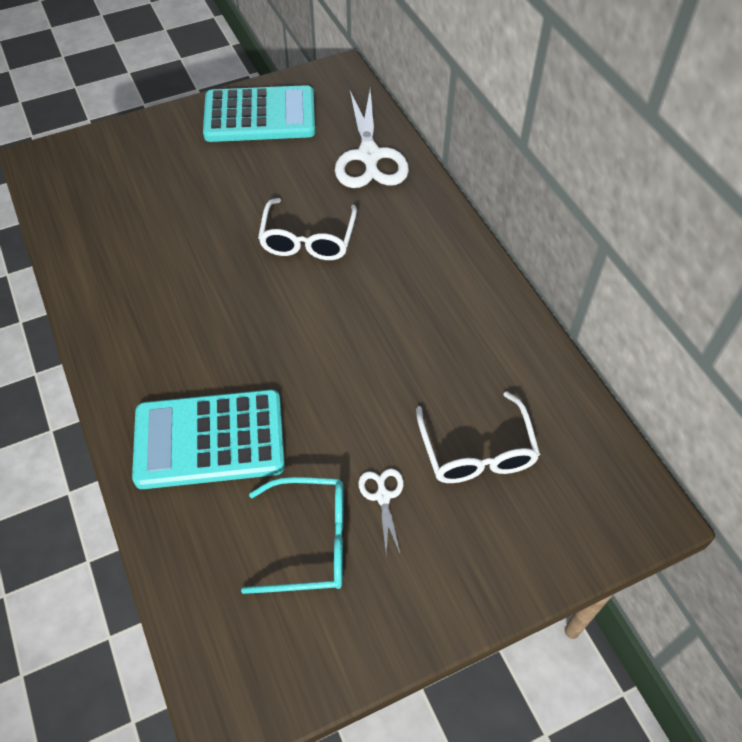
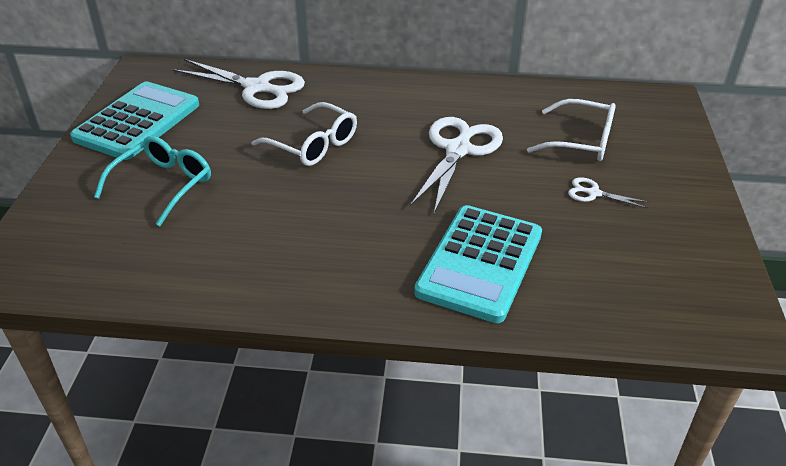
camera: 60 degrees left, 15 degrees down
(310, 542) = (613, 240): turquoise glasses -> turquoise glasses (163, 185)
(378, 349) = (458, 150): none -> white scissors

